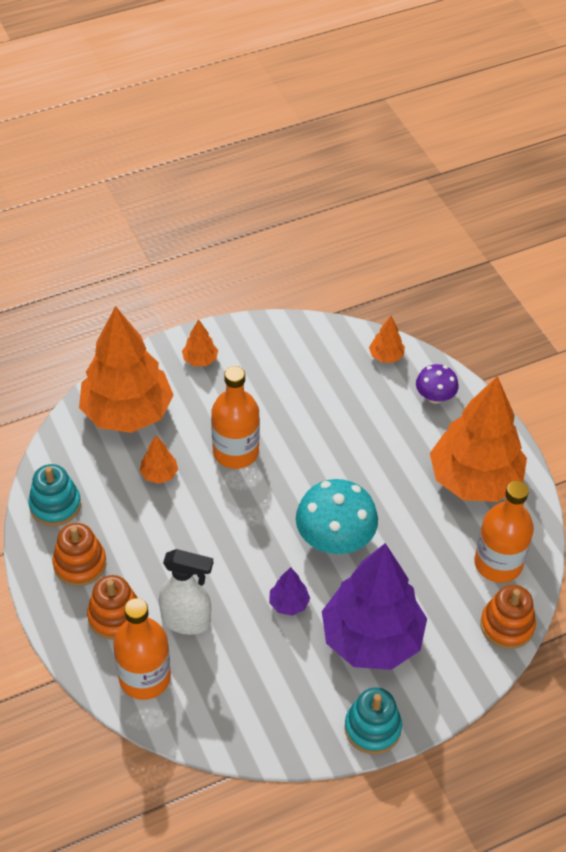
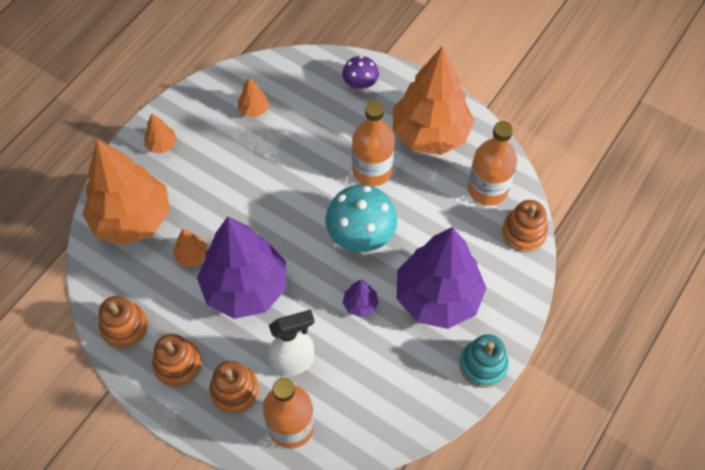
camera: 30 degrees left, 10 degrees up
(55, 505) = (124, 327): turquoise stacking toy -> orange stacking toy
(189, 529) = (245, 288): none -> purple tree
(235, 452) = (240, 205): orange bottle -> orange bottle (372, 170)
(386, 356) = (303, 70): orange tree -> orange tree (254, 109)

